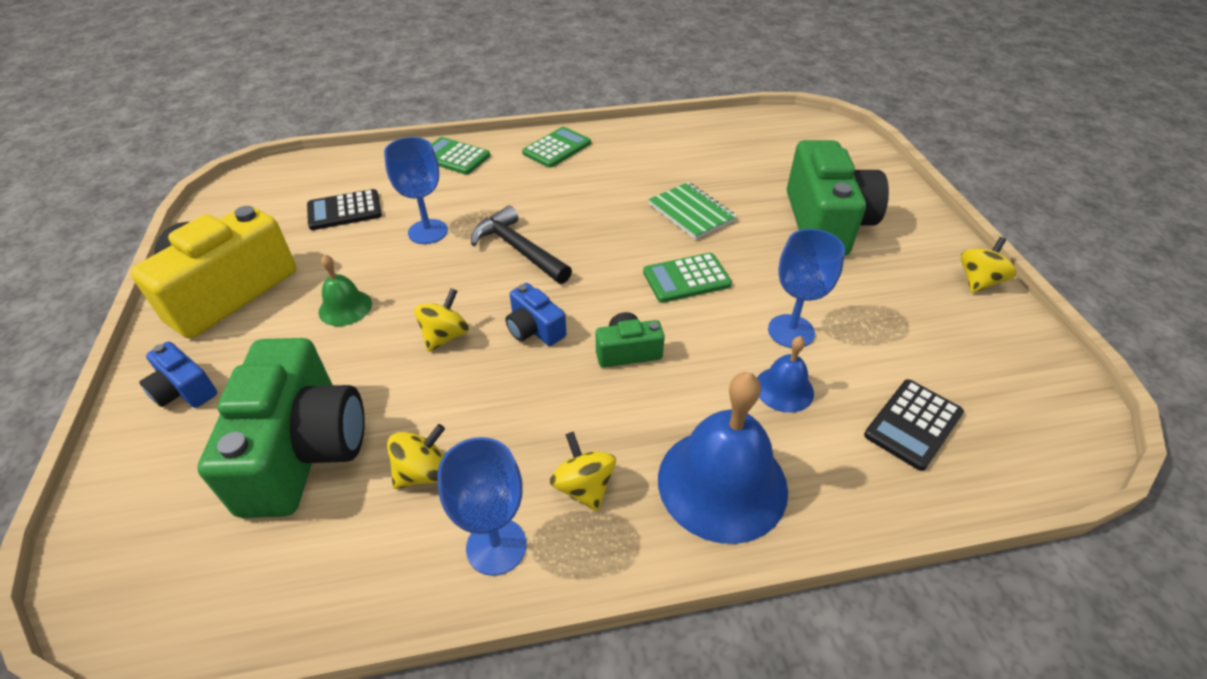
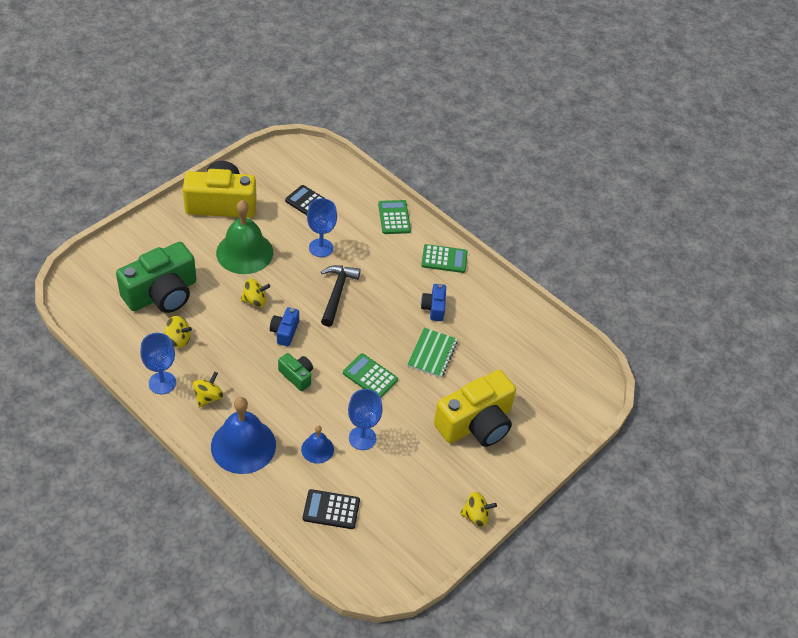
camera: 50 degrees right, 5 degrees up
(184, 390) = (161, 233): blue camera -> blue camera (434, 308)
(345, 307) = (244, 252): green bell -> green bell, size x1.97
(826, 223) = (476, 423): green camera -> yellow camera

